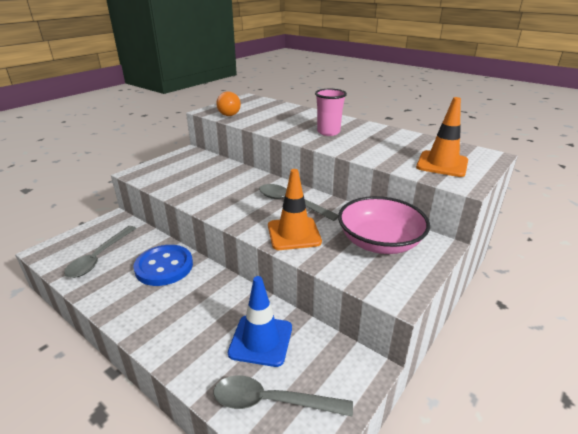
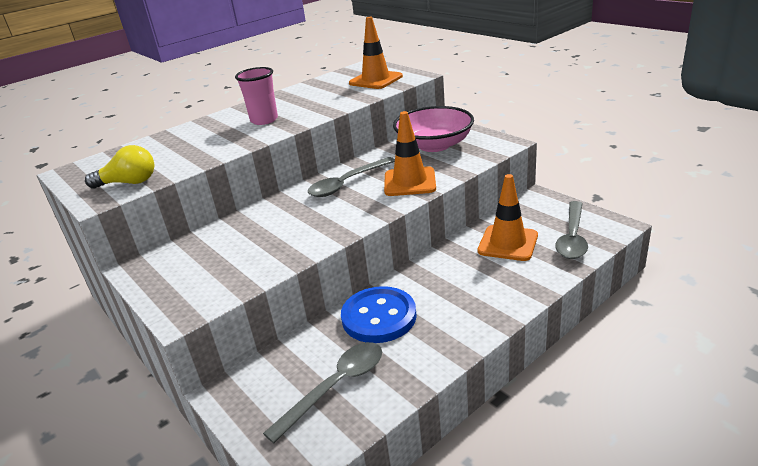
camera: 75 degrees left, 0 degrees up
(99, 257) = (335, 387): grey spoon -> grey spoon turned 75 degrees counterclockwise
(228, 113) = (129, 183): orange light bulb -> yellow light bulb
(261, 340) = (508, 243): blue traffic cone -> orange traffic cone

